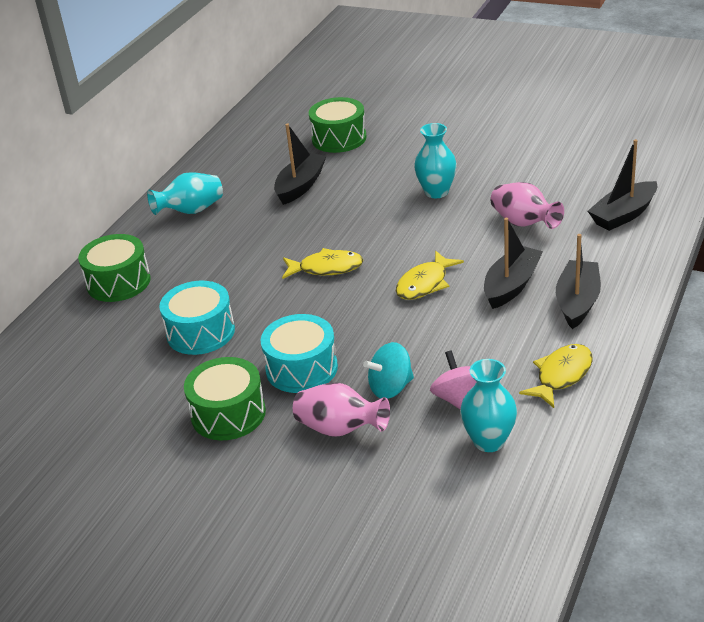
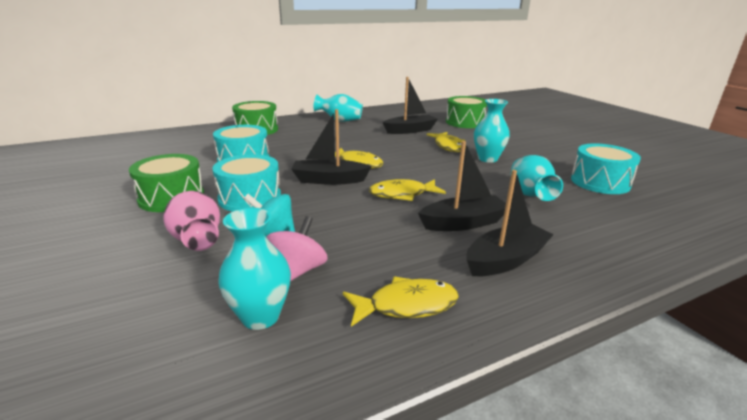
camera: 35 degrees right, 10 degrees down
(376, 192) = (448, 146): none -> yellow fish
(524, 223) = (529, 195): pink vase -> turquoise vase
(560, 174) = (600, 182): none -> turquoise drum
(623, 215) = (632, 224): black boat -> black boat (329, 180)

